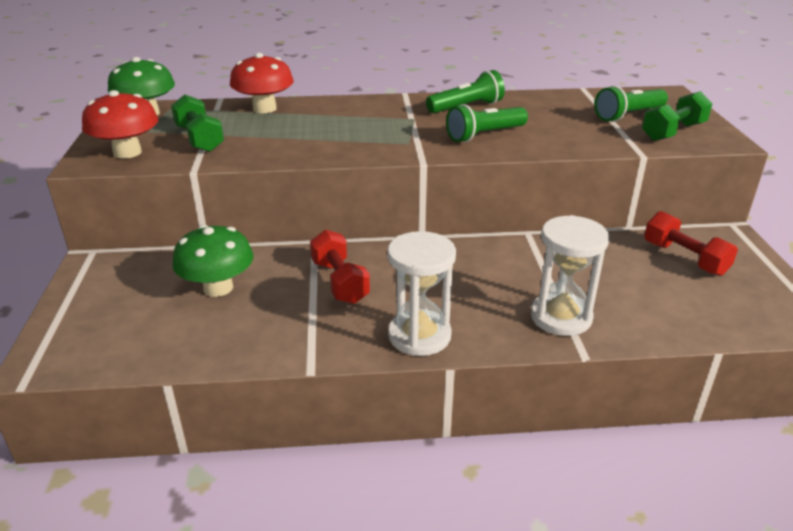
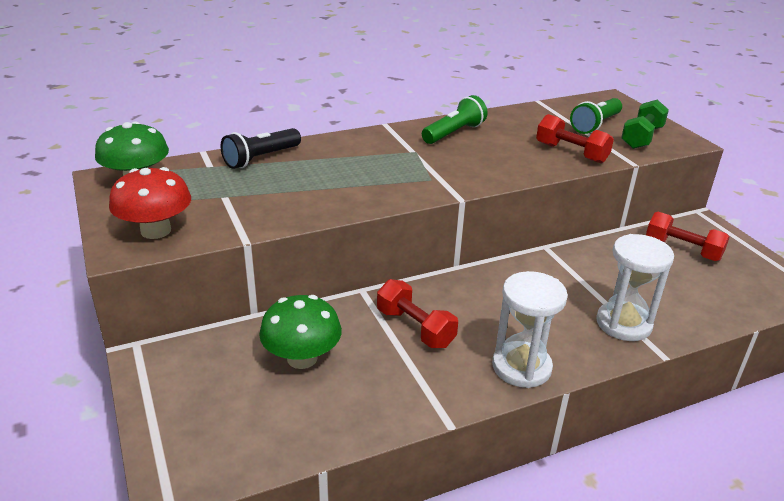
camera: 20 degrees left, 0 degrees up
(199, 139) = (222, 203): green dumbbell -> none
(264, 109) = (261, 158): red mushroom -> black flashlight
(484, 135) = (492, 161): green flashlight -> none
(577, 137) = (571, 153): none -> red dumbbell

